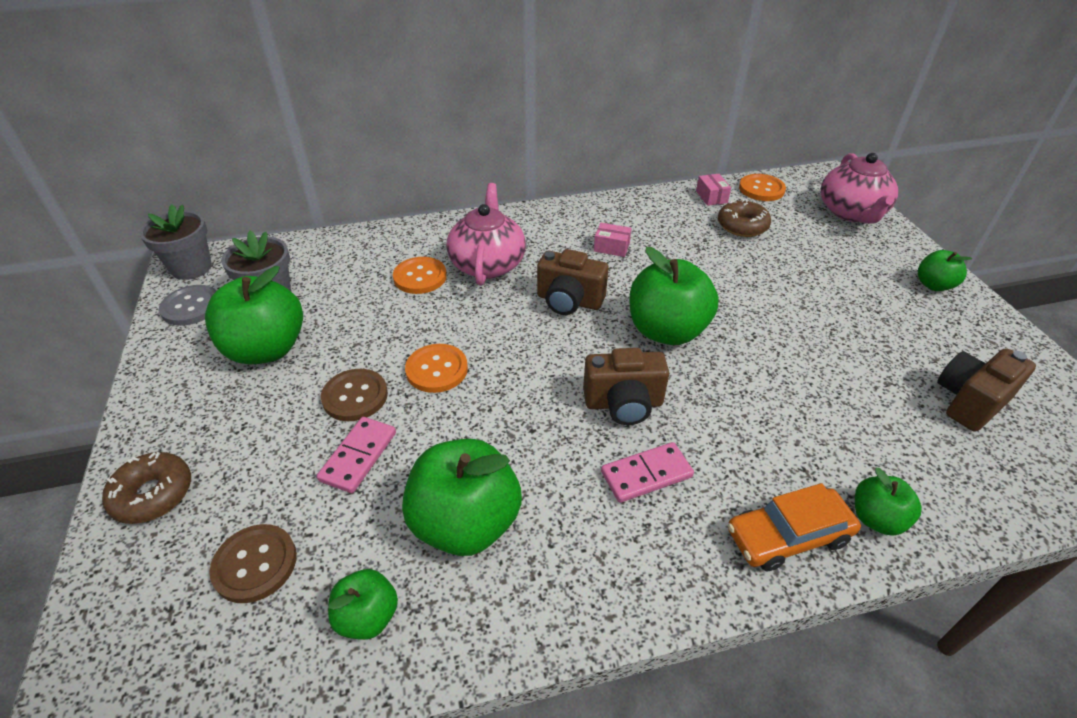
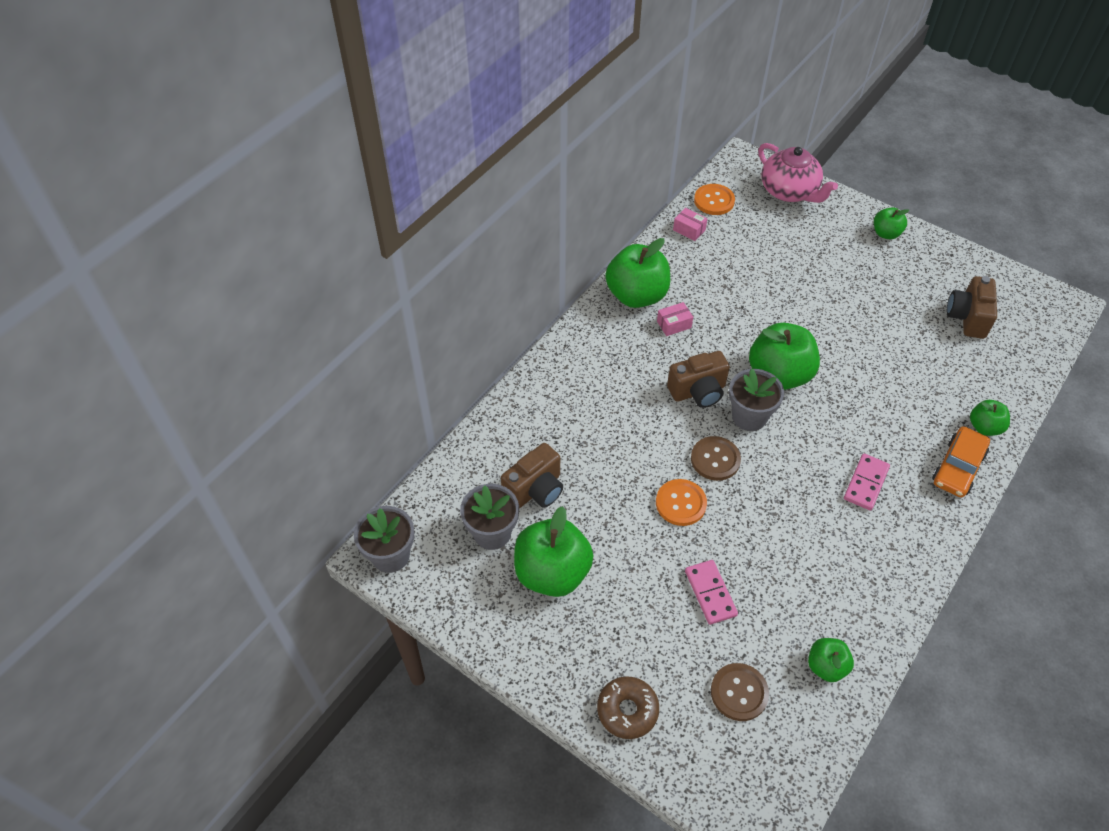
camera: 40 degrees left, 10 degrees up
(191, 307) = (445, 584): grey button -> none
(355, 396) = (656, 559): brown button -> brown button (715, 459)
(420, 277) = (577, 440): orange button -> none
(465, 523) = (812, 582): green apple -> green apple (636, 295)
(487, 264) = (609, 396): pink teapot -> none
(592, 345) = (749, 416): none -> grey flower pot
(623, 404) = (809, 446): brown camera -> brown camera (535, 490)
(742, 226) = (735, 248): brown donut -> none

